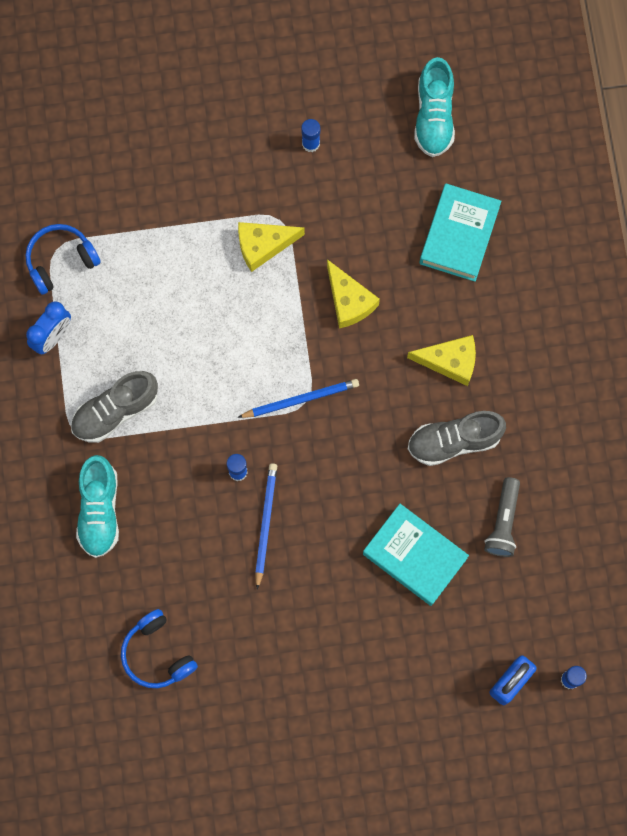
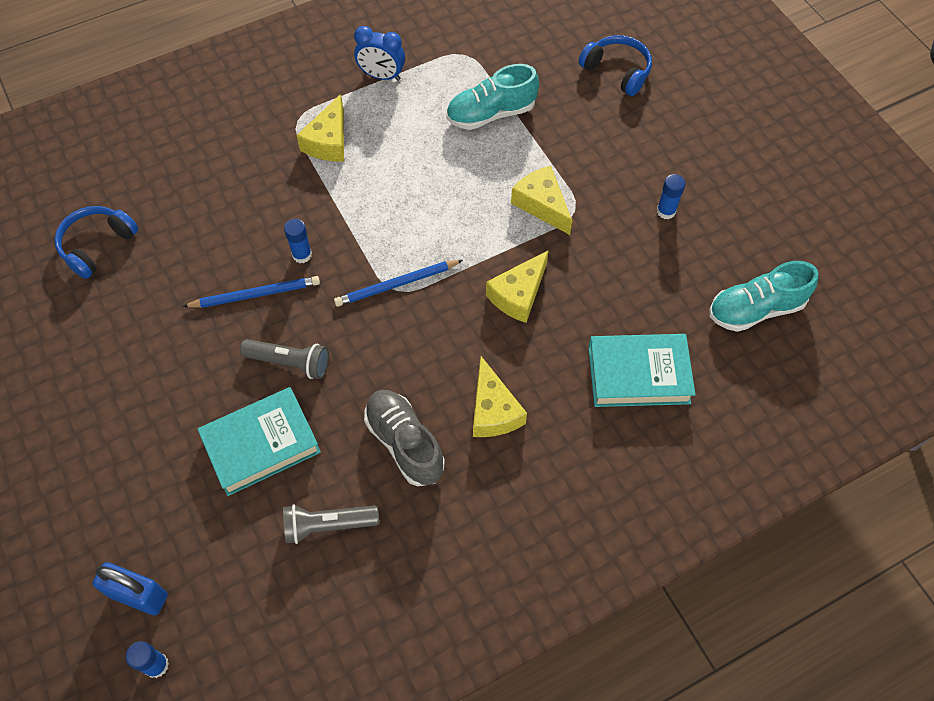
camera: 70 degrees right, 15 degrees down
(60, 261) = (455, 60): blue headphones -> blue headphones (617, 71)
(99, 511) = (228, 158): turquoise shoe -> turquoise shoe (491, 114)
(115, 411) = (328, 141): grey shoe -> yellow cheese
(300, 399) = (397, 285): blue pencil -> blue pencil turned 105 degrees clockwise
(345, 512) = (289, 363): none -> grey flashlight
(414, 556) = (261, 445): turquoise book -> turquoise book turned 45 degrees clockwise

